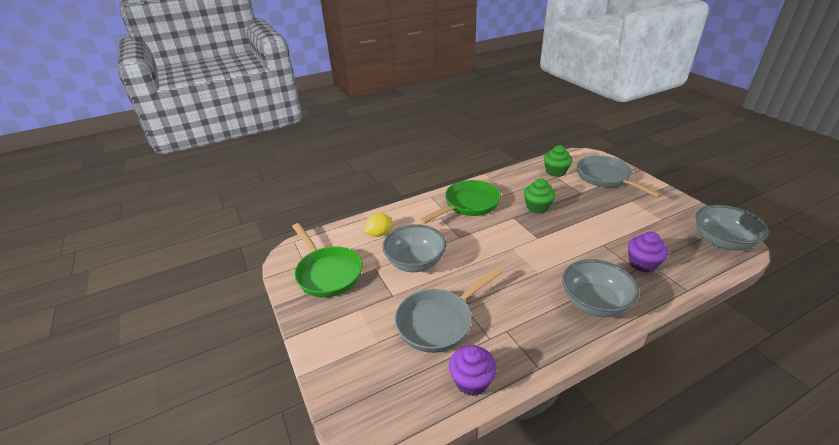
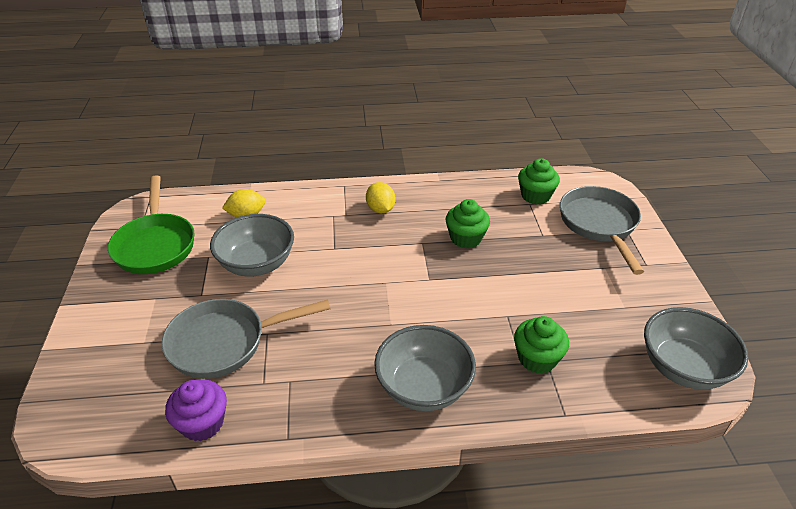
camera: 20 degrees right, 5 degrees up
(468, 205) = (380, 209): green pan -> yellow lemon
(642, 263) = (537, 358): purple cupcake -> green cupcake

